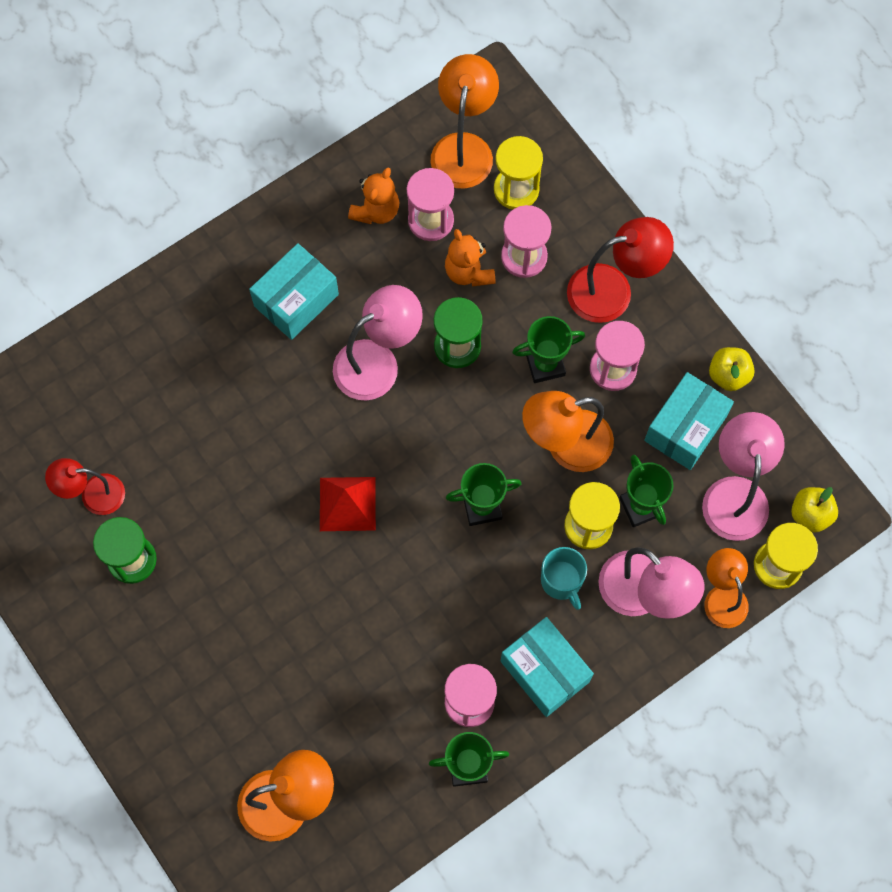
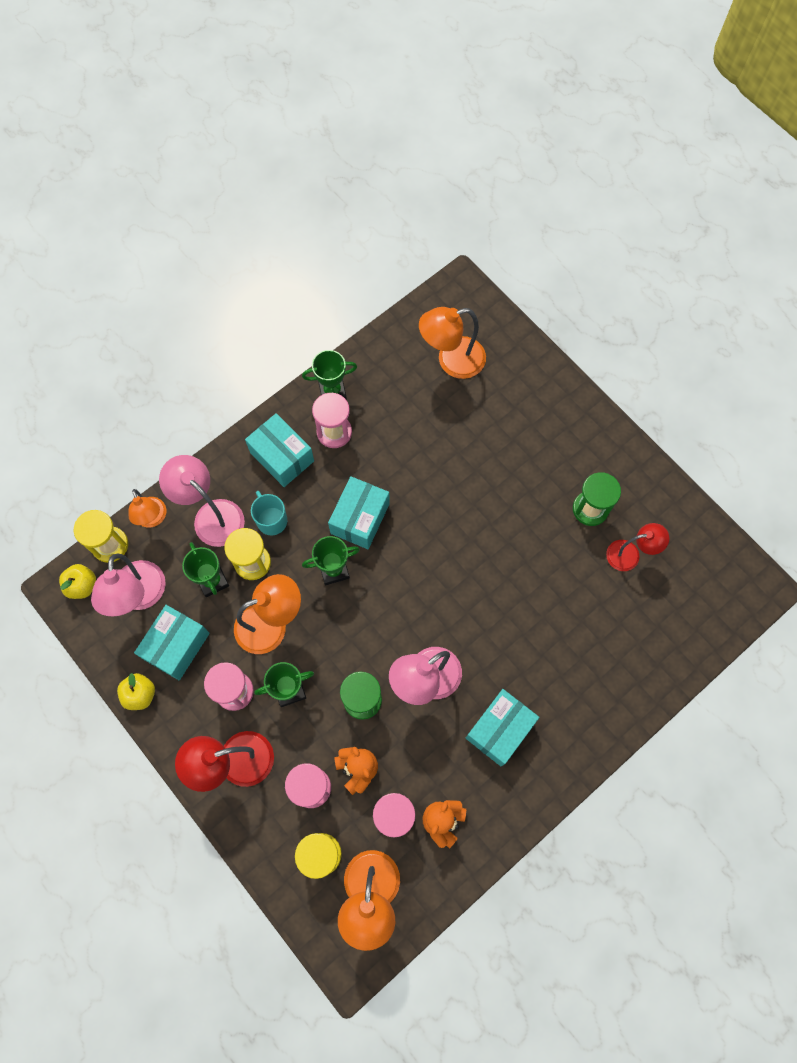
camera: 175 degrees right, 0 degrees up
(347, 503) = (436, 564): red pyramid -> none
(443, 573) = (360, 518): none -> turquoise box

